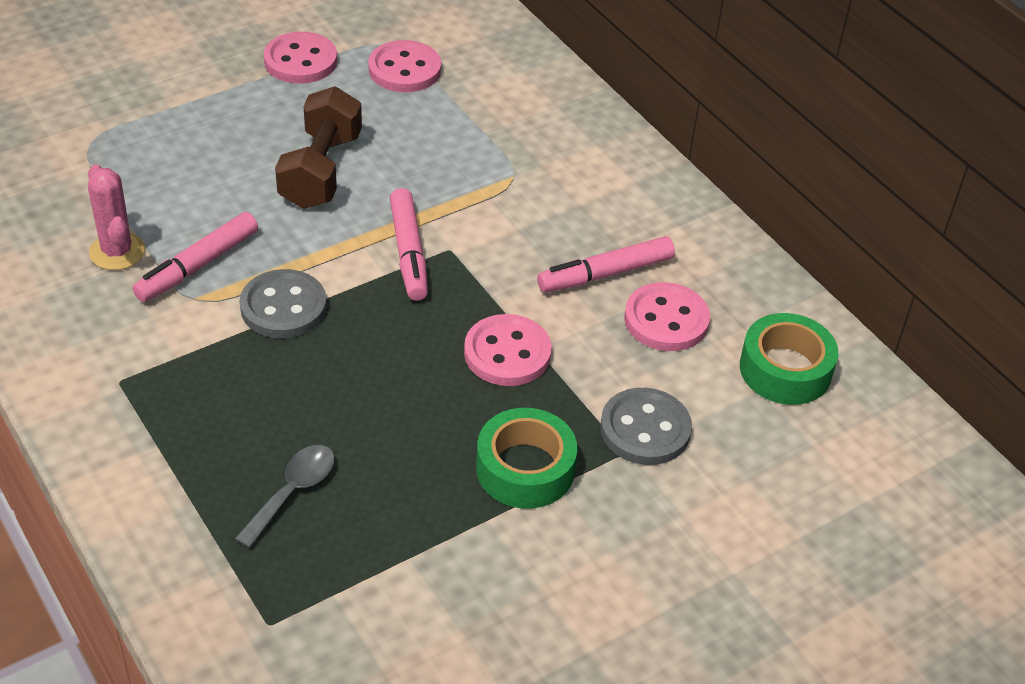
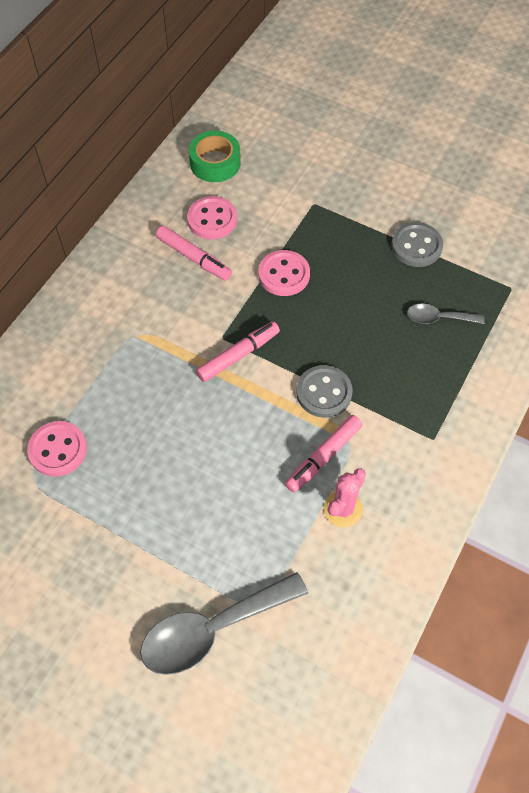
camera: 115 degrees left, 15 degrees up
(96, 103) = (212, 629): none -> grey spoon
(197, 266) = (323, 456): pink marker -> pink marker turned 120 degrees clockwise
(300, 61) = (84, 521): pink button -> none
(320, 171) = (195, 440): brown dumbbell -> none
(525, 469) = (353, 235): green tape -> none
(645, 429) = (294, 201): grey button -> grey button (416, 246)

